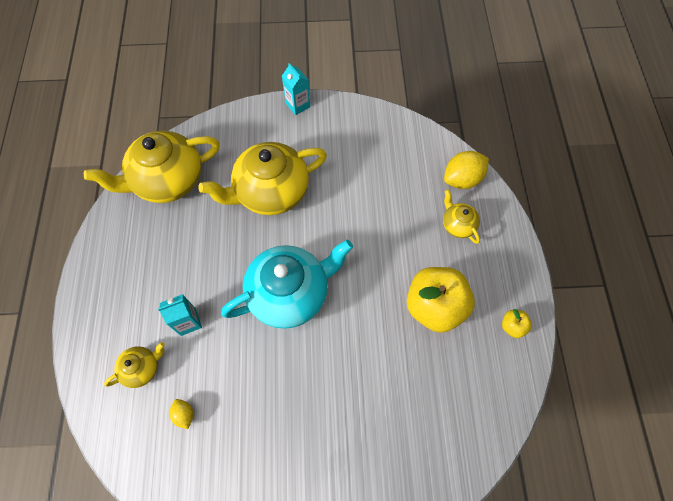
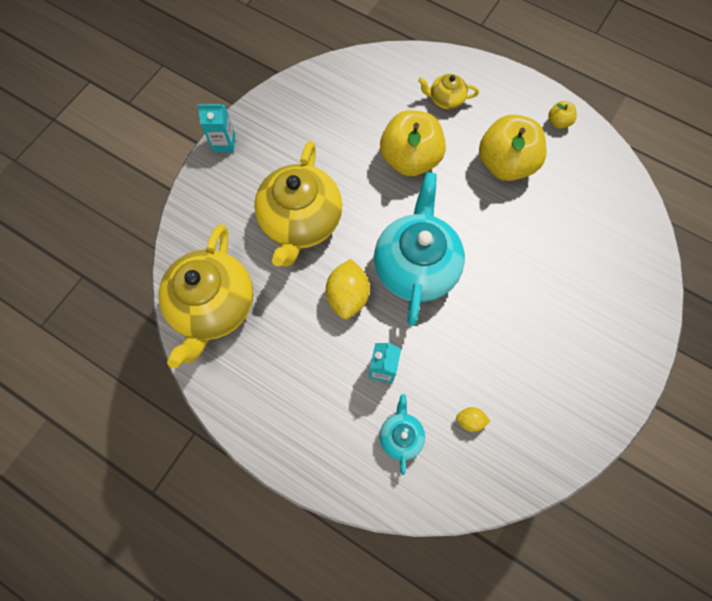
camera: 55 degrees left, 5 degrees up
(142, 368) = (400, 435): yellow teapot -> turquoise teapot
(381, 232) = (410, 159): none -> yellow apple
(462, 179) = (406, 68): yellow lemon -> yellow lemon (348, 296)

